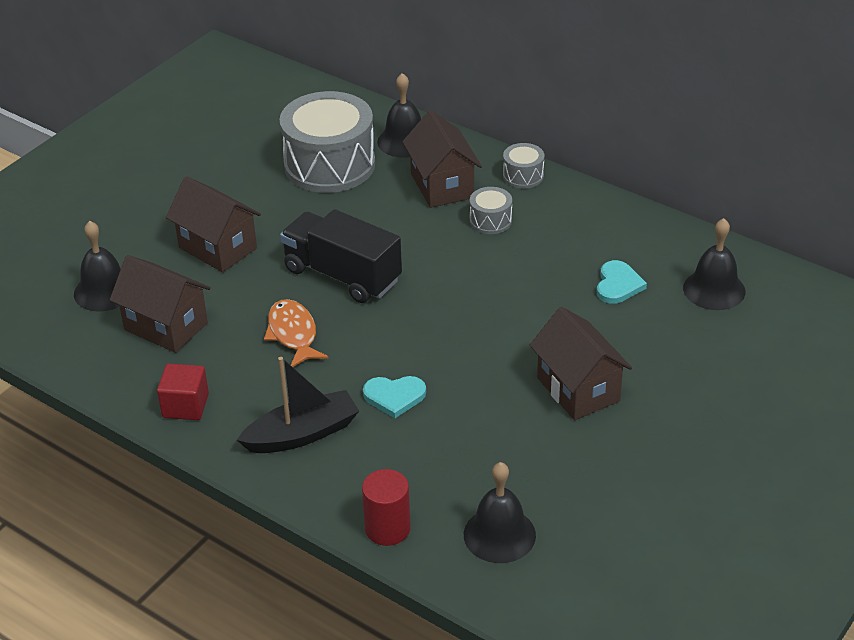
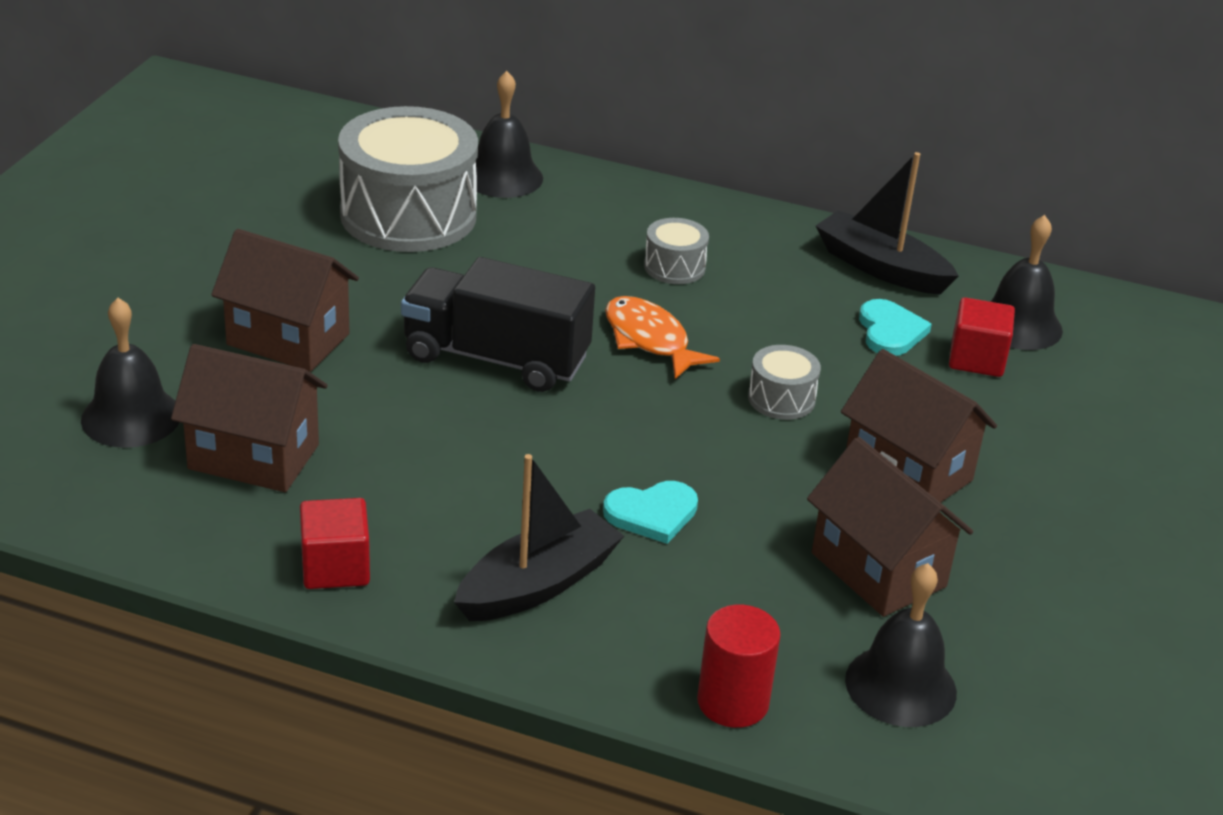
camera: 20 degrees left, 5 degrees down
(293, 334) = (459, 445): orange fish -> orange fish (649, 340)
(442, 186) = (584, 229): brown house -> brown house (878, 570)
(523, 176) = (691, 207): grey drum -> grey drum (781, 399)
(636, 235) = (881, 268): none -> black boat
(669, 312) = (976, 359): none -> red cube

